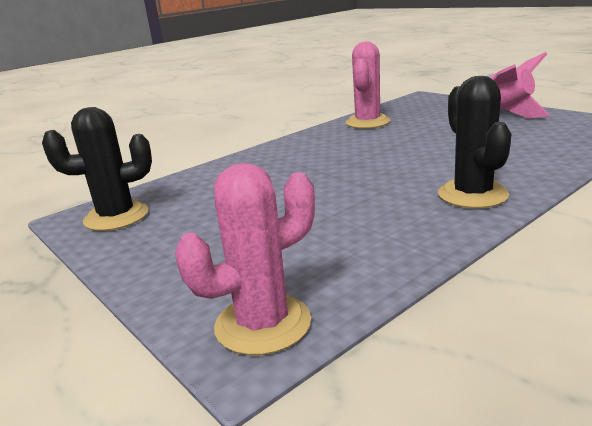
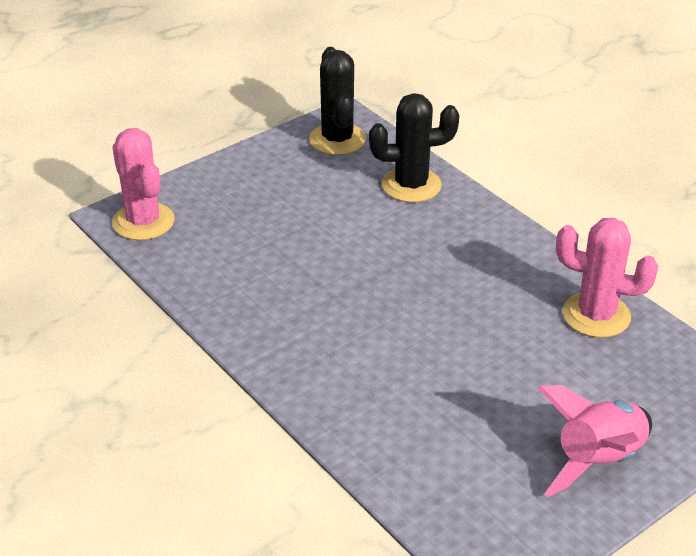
camera: 90 degrees right, 15 degrees up
(472, 195) = (300, 354): black cactus -> black cactus (411, 185)

